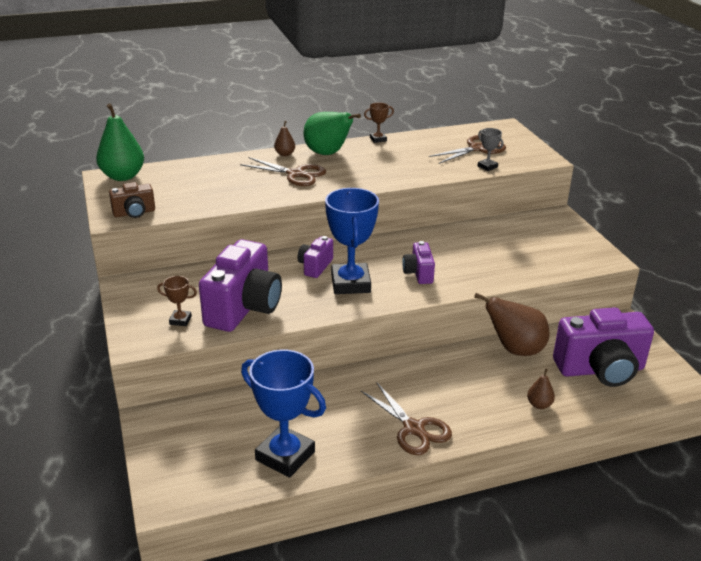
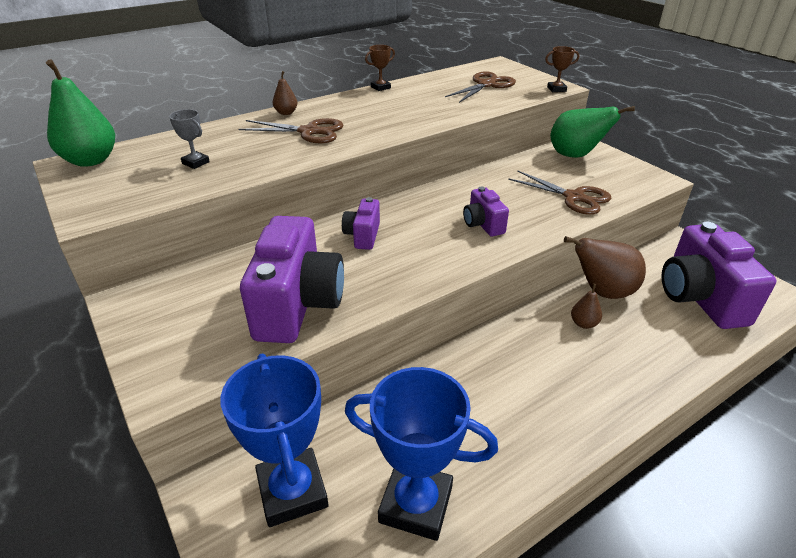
camera: 15 degrees left, 5 degrees up
(134, 213) = (117, 203): brown camera -> none
(180, 320) = (217, 339): brown trophy -> brown trophy (556, 89)
(328, 154) = (334, 107): green pear -> green pear (575, 155)
(350, 283) = (414, 249): blue trophy -> blue trophy (292, 491)
(413, 428) = (554, 419): brown scissors -> brown scissors (574, 197)
(487, 167) = (509, 100): grey trophy -> grey trophy (195, 163)
(539, 405) = (669, 354): brown pear -> brown pear (583, 323)
(600, 370) = (699, 298): purple camera -> purple camera turned 105 degrees clockwise

